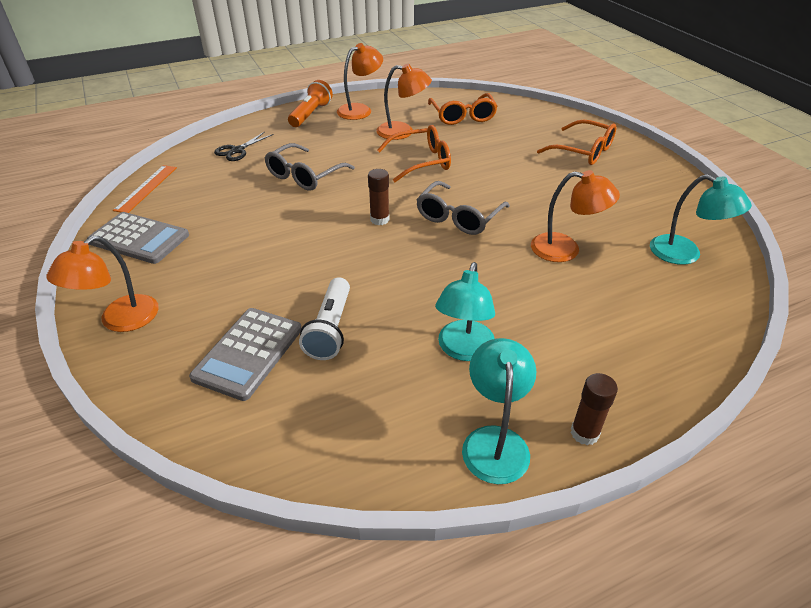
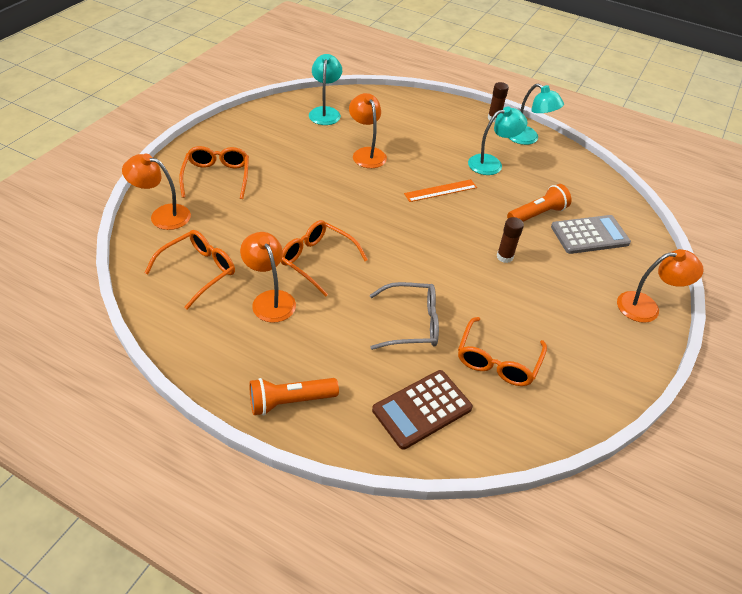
camera: 130 degrees left, 5 degrees up
(139, 238) = (593, 367): grey calculator -> none
(146, 188) = (546, 428): orange ruler -> orange ruler (440, 190)
(219, 196) = (498, 360): none -> orange glasses
(237, 150) = (422, 409): black scissors -> brown calculator
(330, 329) = (537, 214): white flashlight -> orange flashlight
(360, 110) = (244, 361): orange lamp -> orange lamp (162, 215)
(379, 219) = (422, 245): brown glue stick -> brown glue stick (504, 257)
(459, 217) = (377, 208): grey glasses -> none
(494, 441) = (528, 138): turquoise lamp -> turquoise lamp turned 105 degrees counterclockwise

